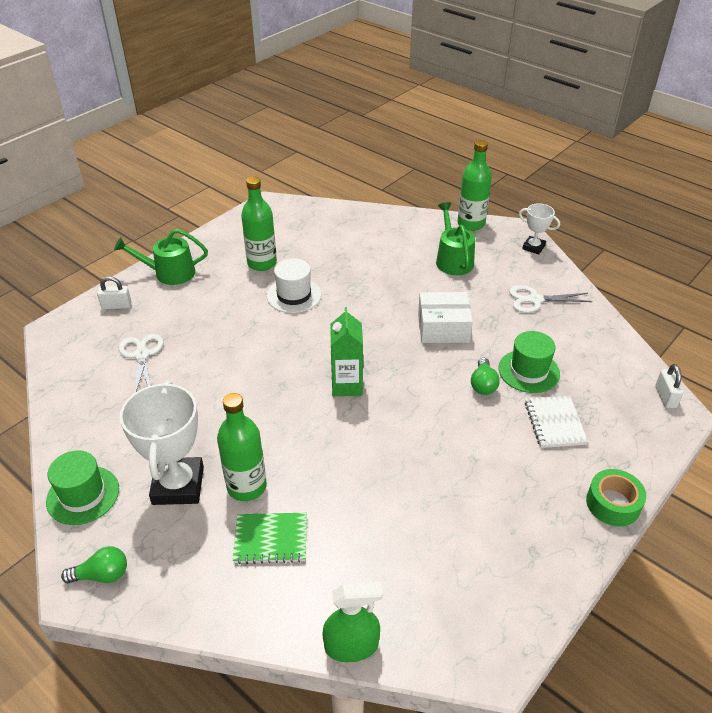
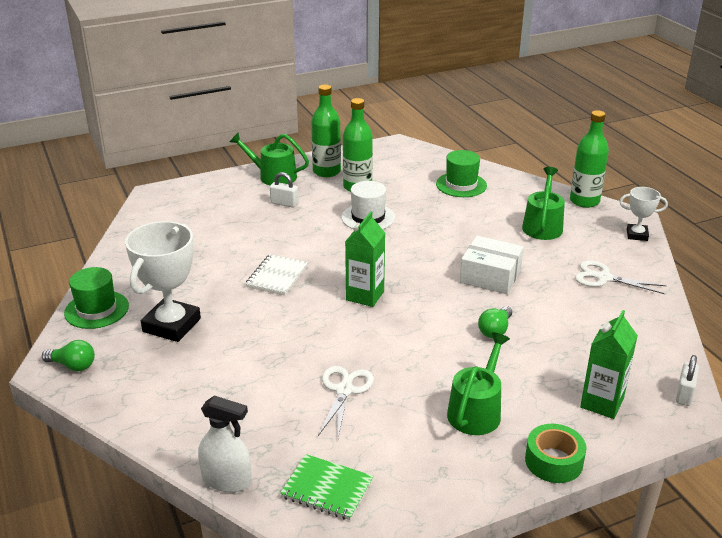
camera: 25 degrees right, 10 degrees down
(116, 306) = (214, 189): white padlock -> white padlock (284, 203)
(141, 355) = (208, 228): white scissors -> white scissors (344, 390)
(246, 486) = (225, 342): green bottle -> green bottle (326, 171)
(271, 539) = (217, 385): green notebook -> green notebook (327, 489)
(351, 646) = (227, 480): green spray bottle -> white spray bottle
(521, 476) = (476, 411): none -> green watering can
(528, 371) = (550, 332): green hat -> green hat (461, 185)
(533, 247) = (637, 235): white trophy -> white trophy turned 45 degrees counterclockwise
(554, 423) = (544, 380): white notebook -> white notebook (277, 276)
(612, 429) = (602, 403): none -> green carton

